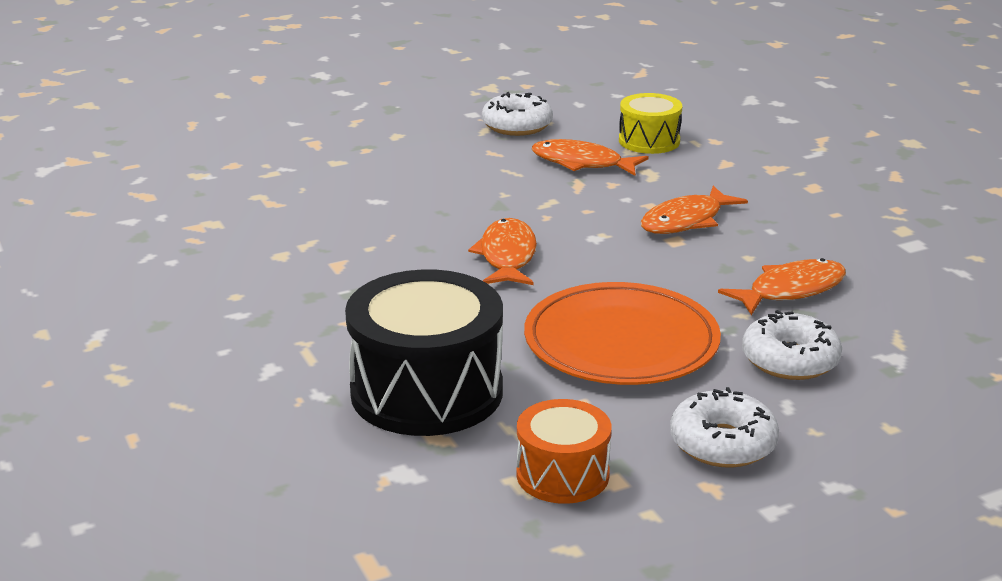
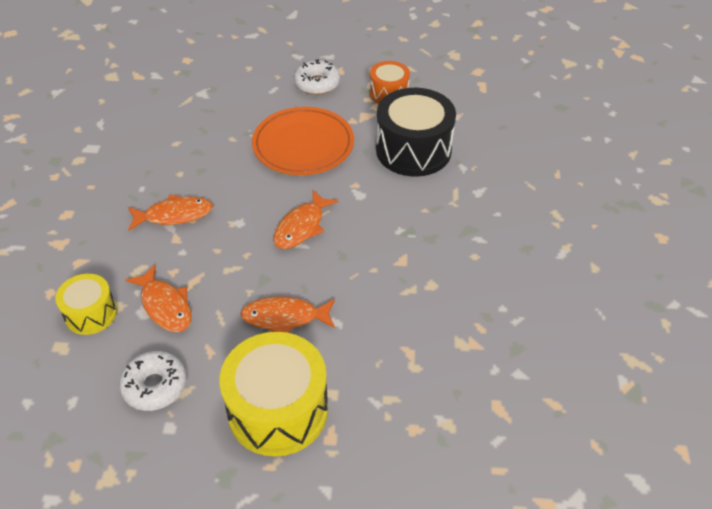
camera: 150 degrees left, 20 degrees up
(381, 142) = (278, 410): none -> yellow drum
(790, 290) = (191, 143): orange fish -> orange fish (285, 317)
(790, 360) = (244, 108): white donut -> none

